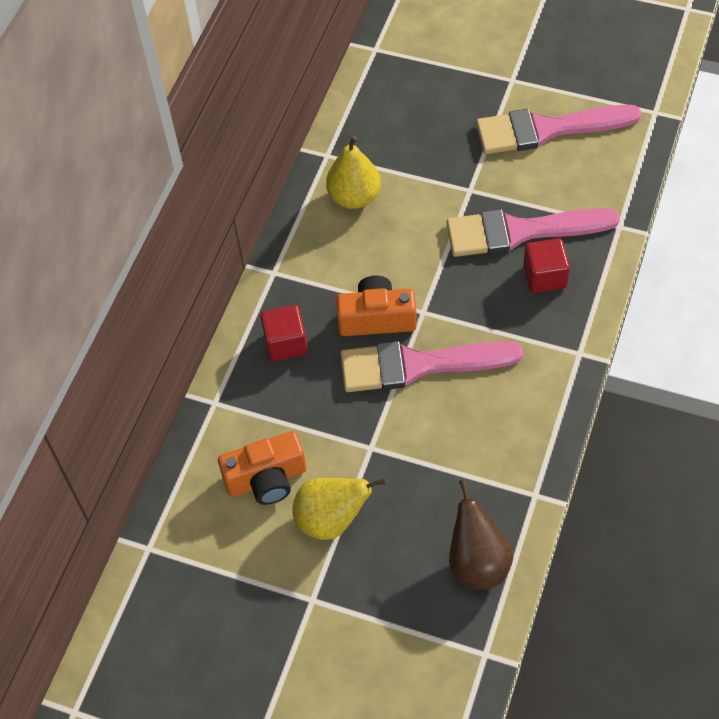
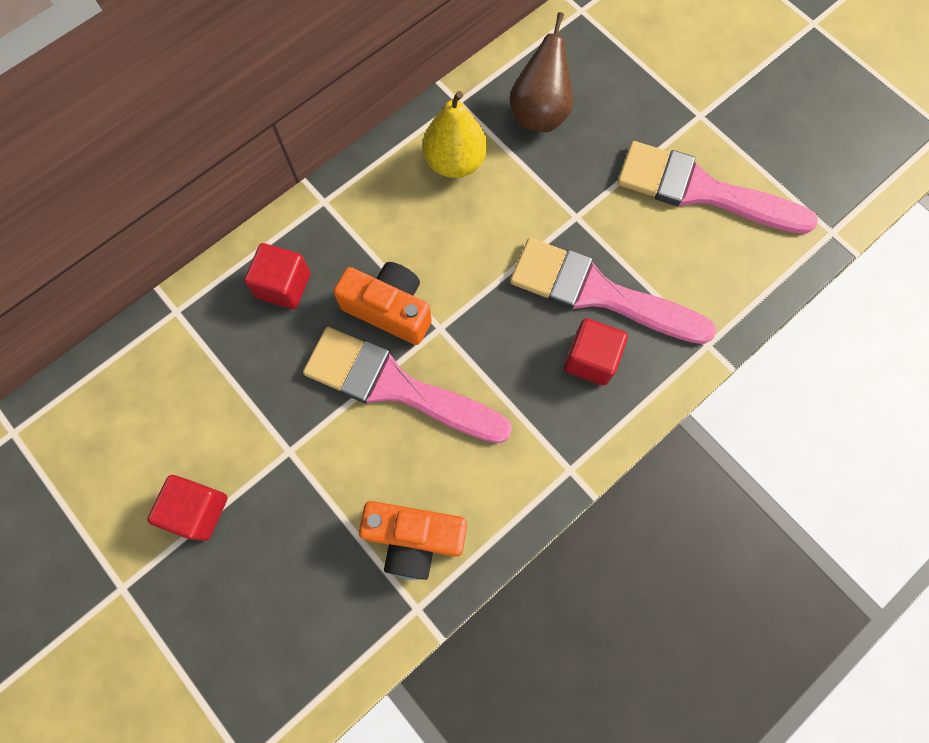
camera: 25 degrees right, 15 degrees up
(266, 479) = (167, 425): orange camera -> orange camera (414, 539)
(331, 520) = (198, 510): yellow pear -> red cube
(478, 563) = (307, 652): brown pear -> brown pear (539, 113)

